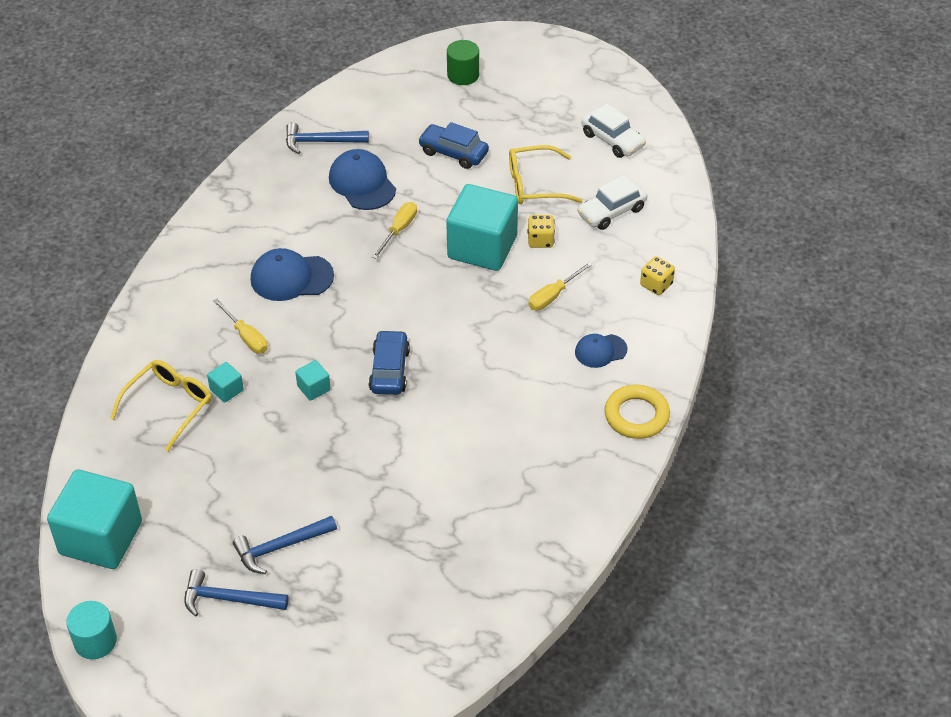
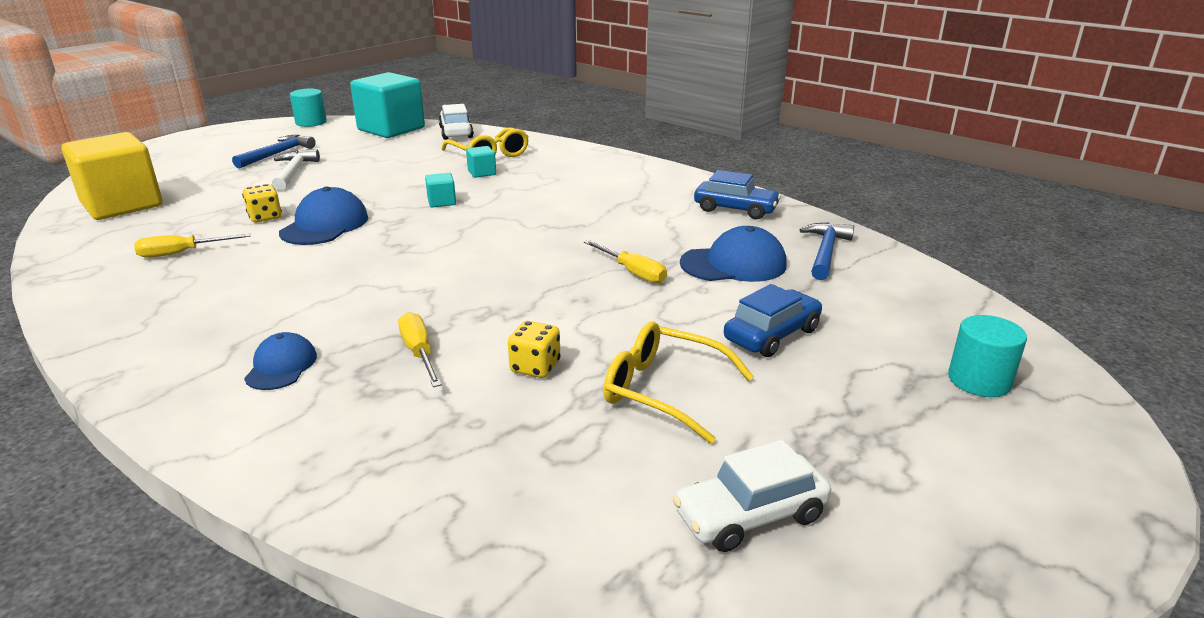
camera: 110 degrees right, 20 degrees down
(246, 337) = (537, 185): yellow screwdriver -> yellow screwdriver (181, 253)
(280, 547) = (293, 172): blue hammer -> white hammer
(291, 277) = (600, 210): blue cap -> blue cap (325, 225)
(389, 370) = (421, 235): blue car -> blue car (735, 209)
(422, 634) = (122, 205): none -> yellow cube
(463, 75) = (979, 380): green cylinder -> turquoise cylinder
(482, 247) = (559, 319): turquoise cube -> none
(535, 184) = (664, 391): yellow glasses -> yellow glasses turned 75 degrees counterclockwise
(611, 212) = (547, 456): white car -> white car (456, 132)
(636, 415) = (144, 366): yellow ring -> none
(656, 285) = (339, 456): yellow dice -> yellow dice (265, 217)

